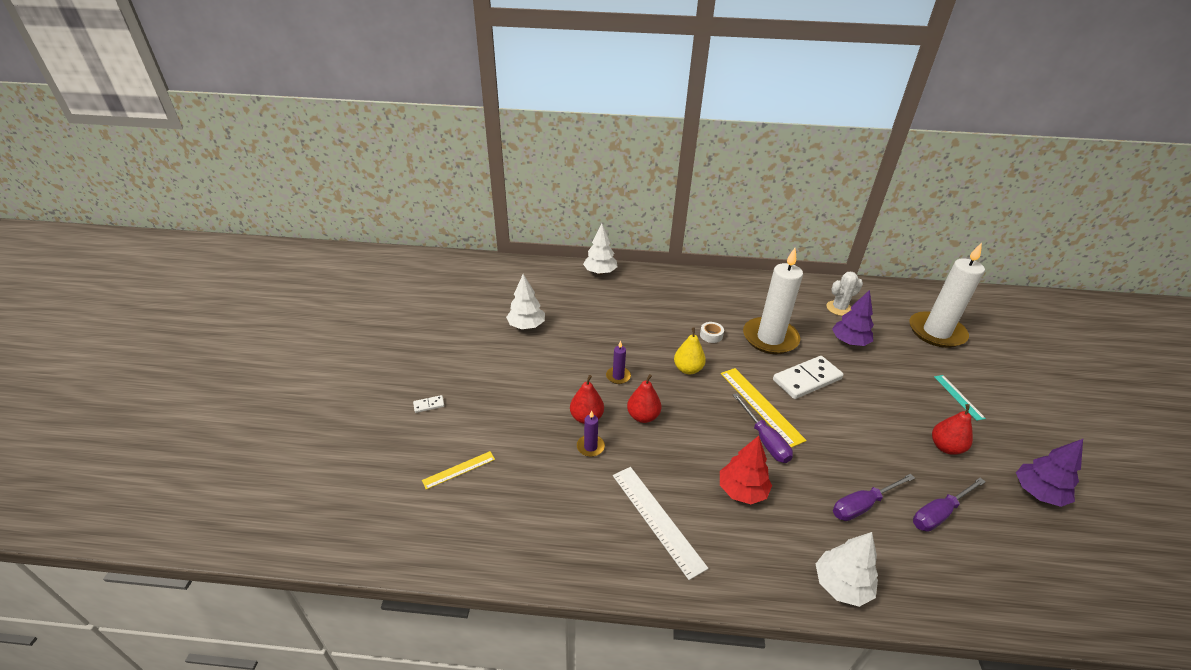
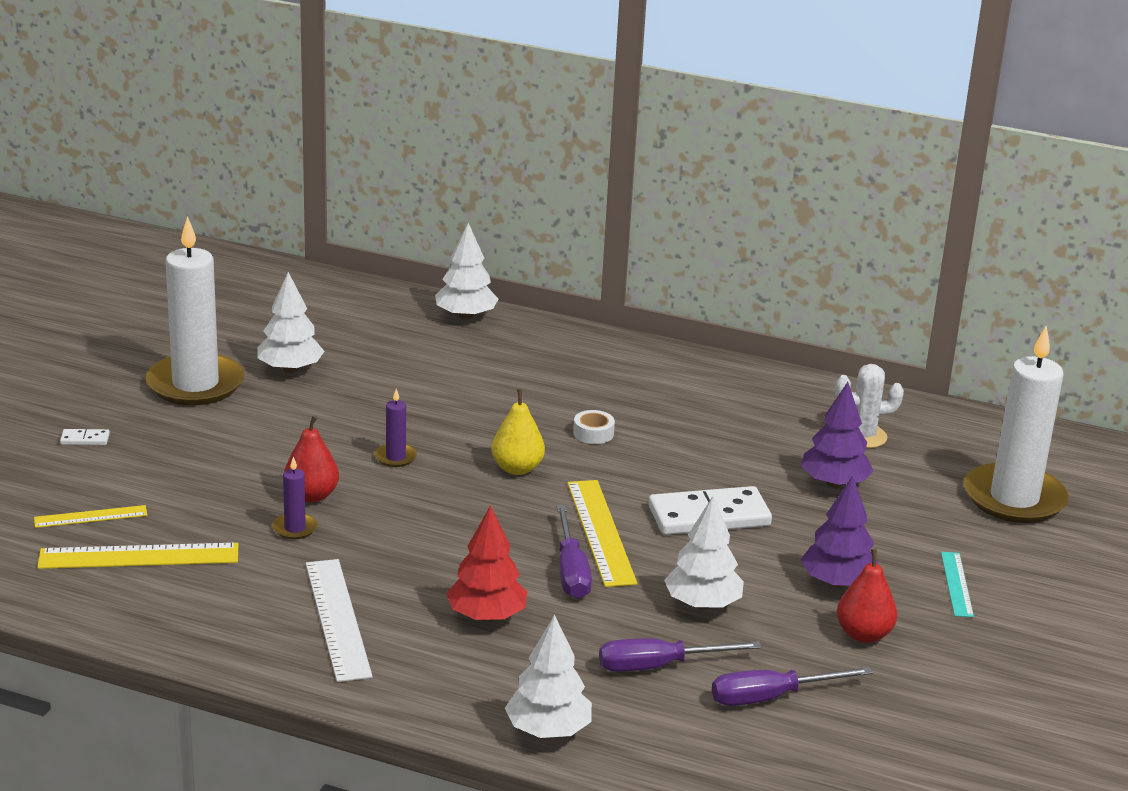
camera: 15 degrees right, 10 degrees down
(505, 497) = (139, 556): none -> yellow ruler
(643, 416) = (400, 510): red pear -> none
(770, 338) = (694, 454): white candle -> white candle (195, 384)
(850, 447) = (702, 604): none -> white tree
(1037, 493) = (960, 710): purple tree -> purple tree (837, 582)

